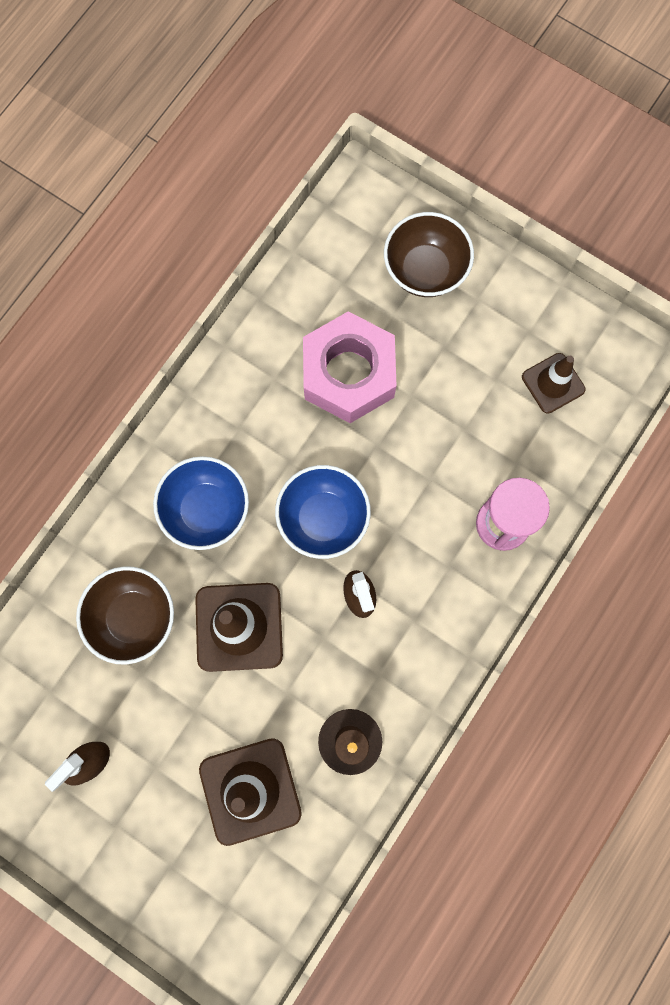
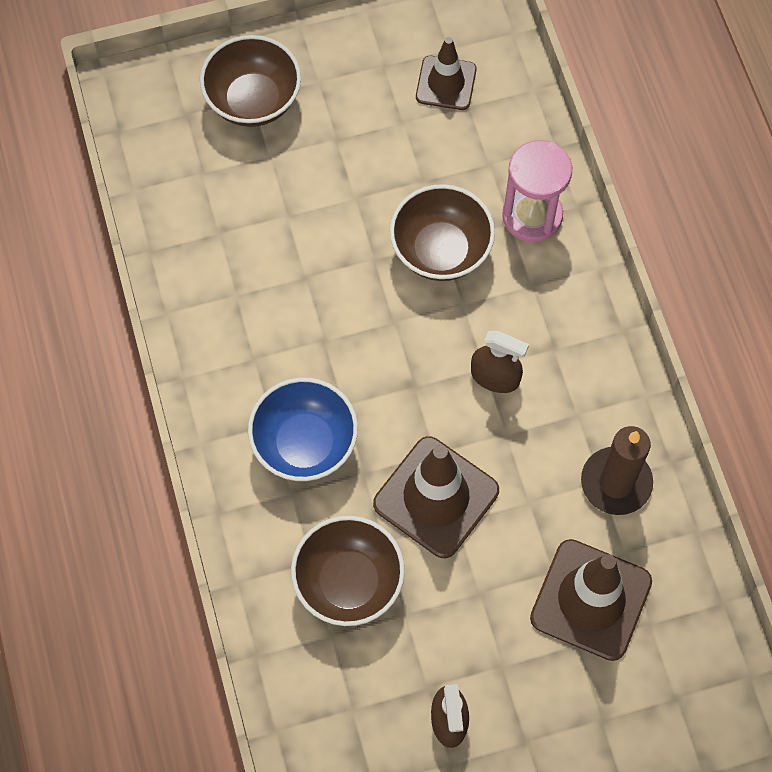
camera: 50 degrees left, 10 degrees down
(323, 518) = (400, 353): blue bowl -> none
(348, 373) = (288, 232): pink nut -> none
(422, 483) = (441, 250): none -> brown bowl

